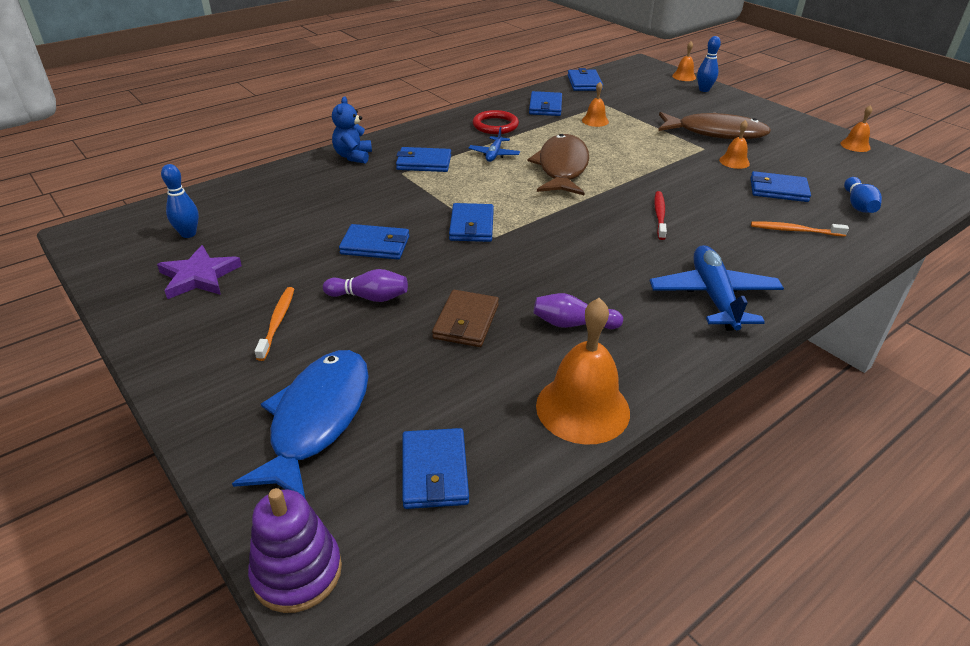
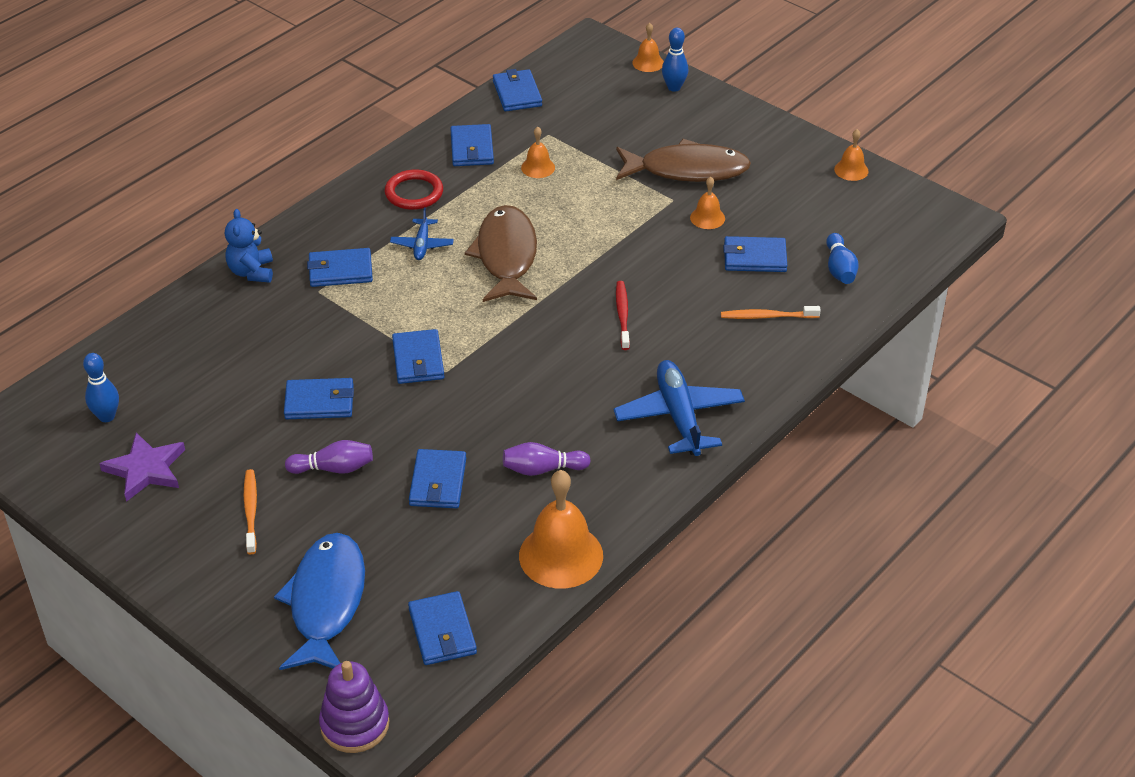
camera: 10 degrees left, 5 degrees up
(466, 322) = (438, 482): brown wallet -> blue wallet

